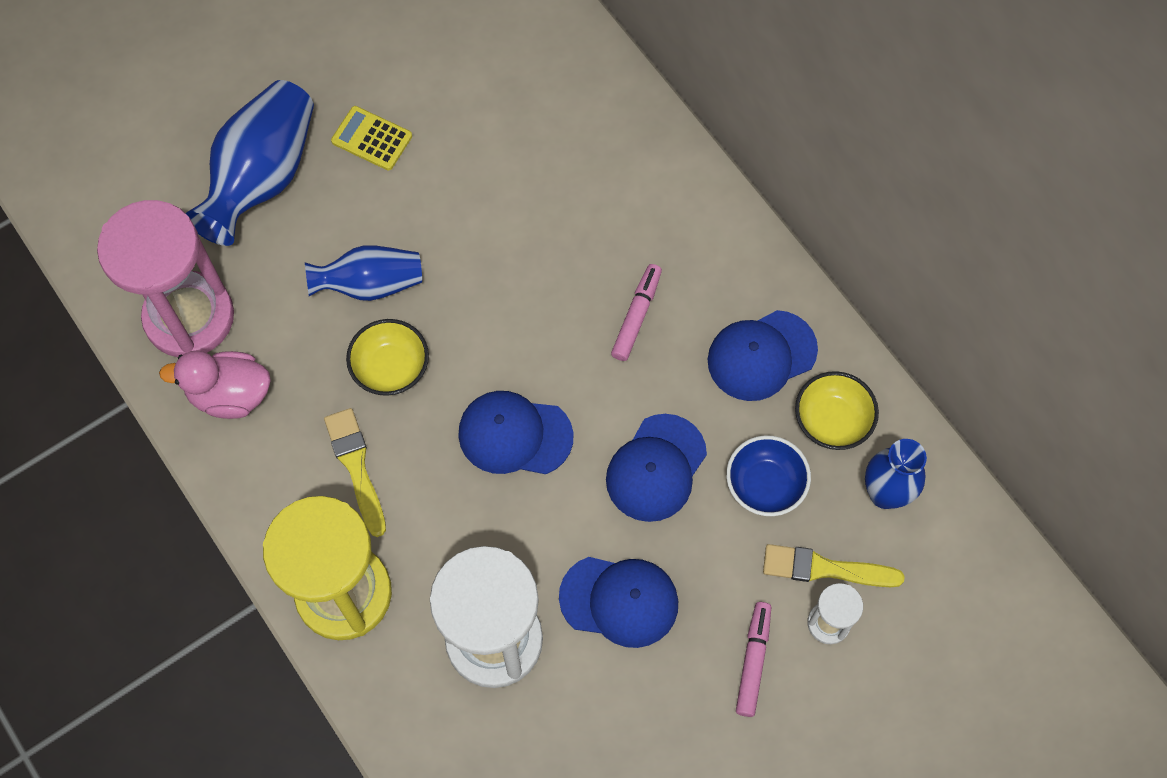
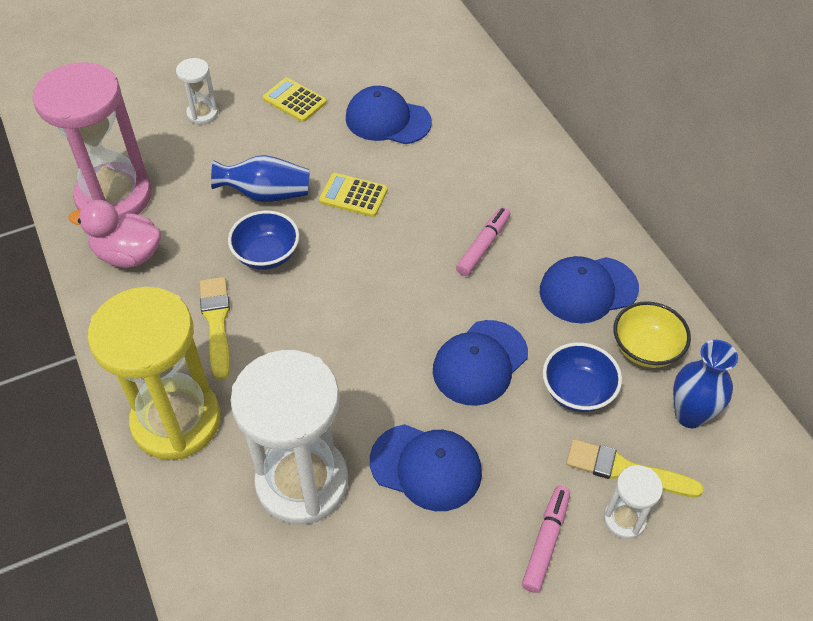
camera: 10 degrees right, 15 degrees down
(262, 177) = (202, 114): blue vase -> white hourglass
(391, 368) = (267, 255): yellow bowl -> blue bowl
(473, 269) = (353, 195): none -> yellow calculator
(515, 435) = (360, 318): blue cap -> blue cap (387, 120)

